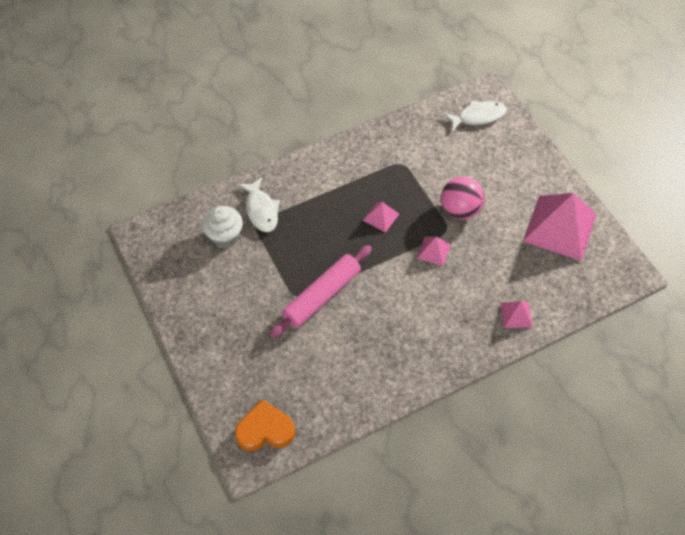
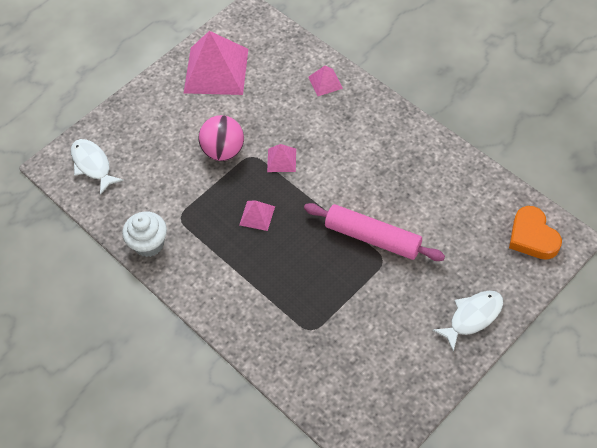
camera: 105 degrees left, 0 degrees up
(225, 236) = (339, 356): white cupcake -> white cupcake (149, 244)
(261, 210) = (290, 332): white fish -> white fish (472, 317)

